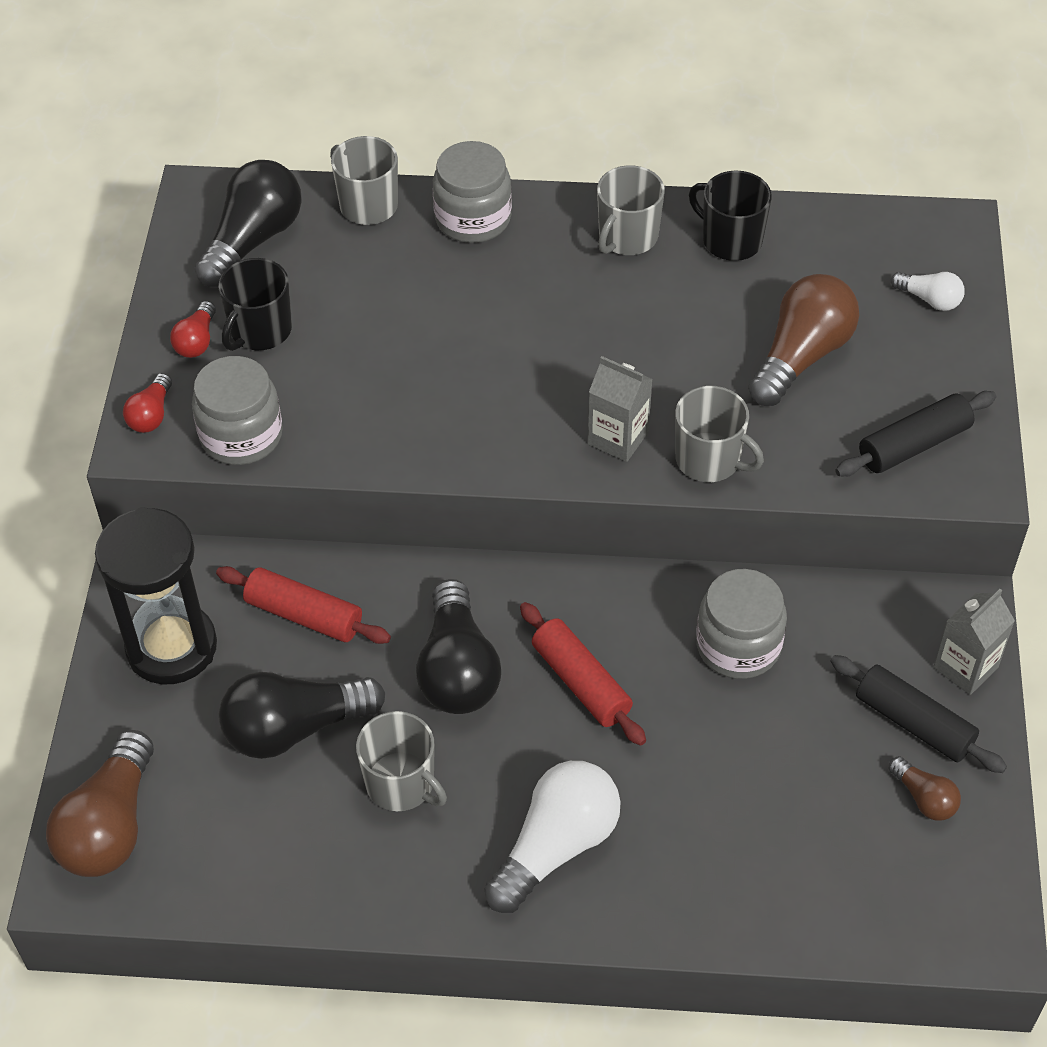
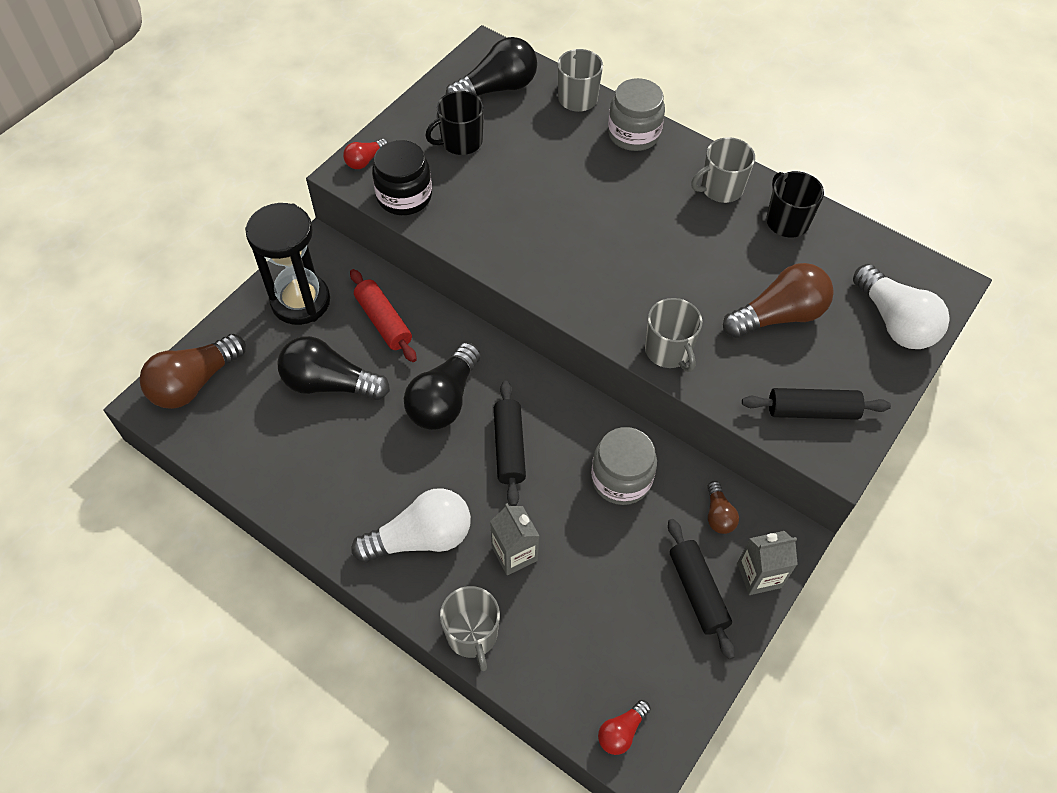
camera: 30 degrees right, 5 degrees up
(197, 341) = (421, 131): red light bulb -> red light bulb (621, 731)
(241, 435) = (404, 196): grey jar -> black jar
(401, 784) = (362, 449): grey mug -> grey mug (472, 635)
(581, 682) = (509, 447): red rolling pin -> black rolling pin
(618, 438) = (621, 308): grey carton -> grey carton (514, 553)
(924, 798) = (668, 644): brown light bulb -> brown light bulb (718, 515)
(929, 299) = (894, 322): white light bulb -> white light bulb, size x1.99

